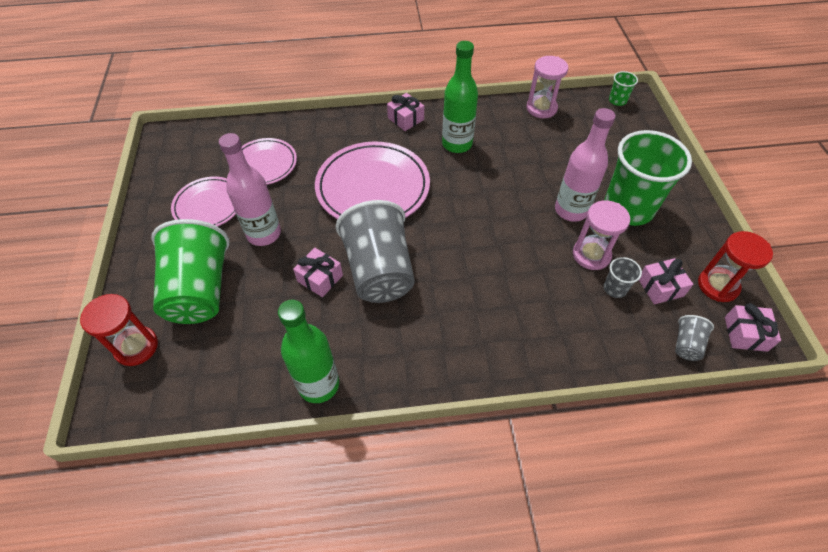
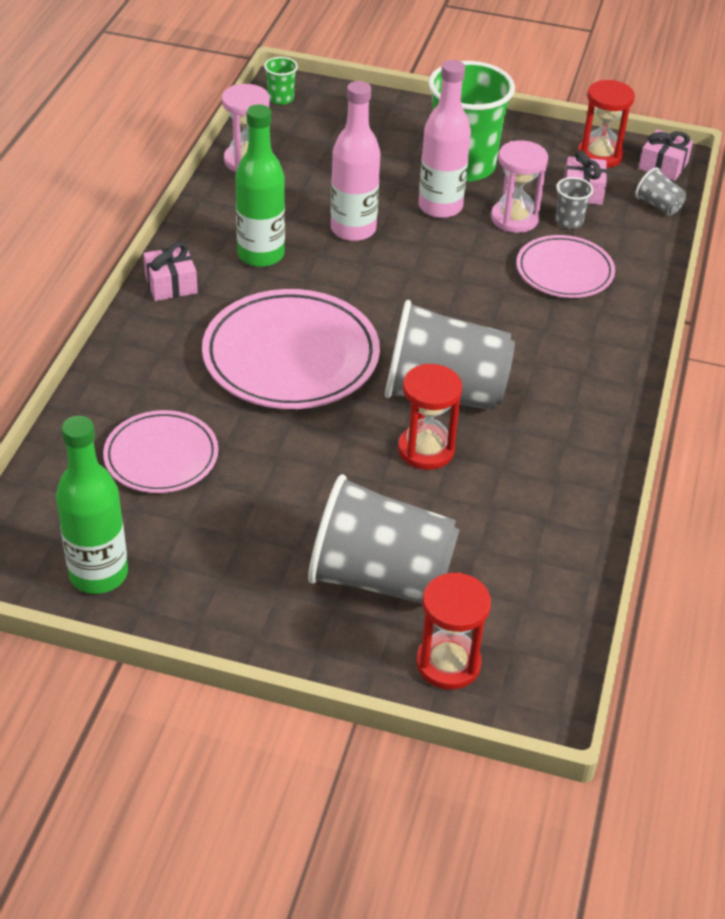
camera: 70 degrees left, 10 degrees down
(200, 290) = (380, 577): green cup -> grey cup
(208, 205) = (211, 539): pink plate -> pink plate (564, 271)
(264, 234) = (311, 488): pink bottle -> pink bottle (353, 229)
(319, 384) = (589, 490): green bottle -> green bottle (98, 574)
(320, 278) = (426, 450): pink gift -> red hourglass

